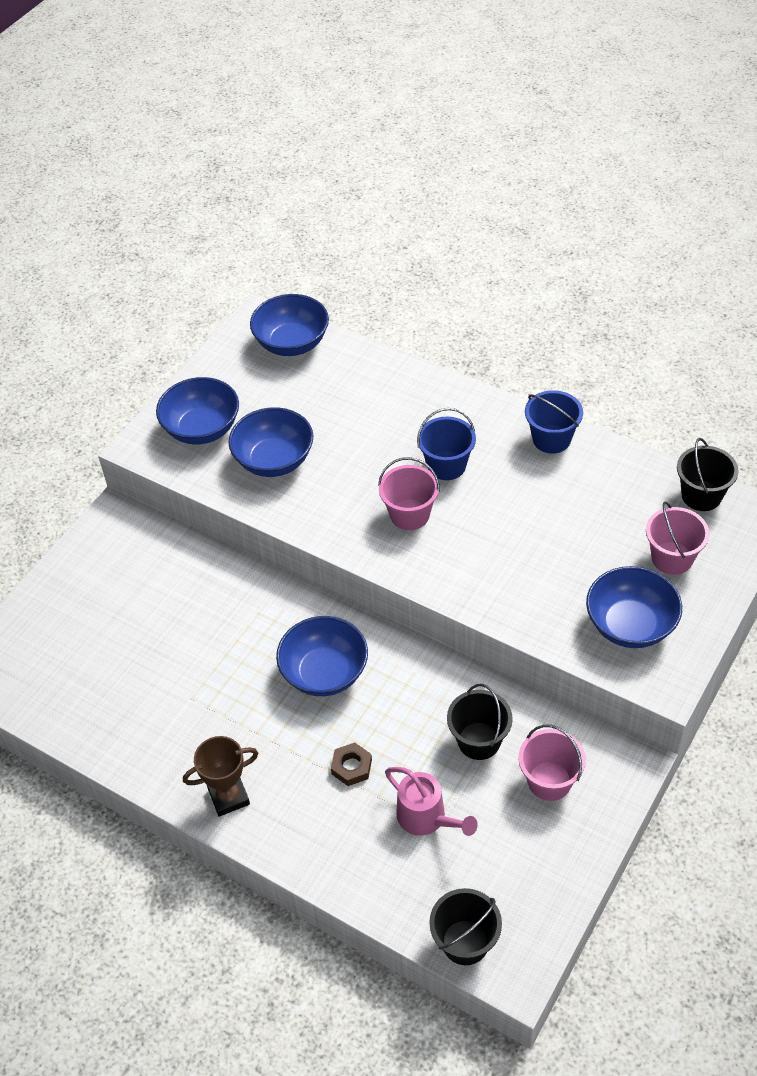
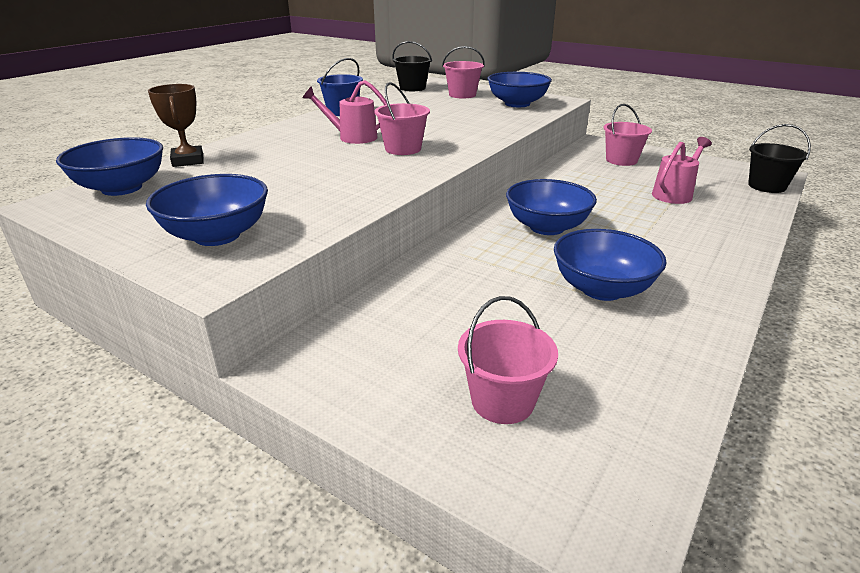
camera: 90 degrees left, 20 degrees down
(71, 630) = (502, 401): none -> pink bucket
(229, 797) = (709, 273): brown trophy -> brown trophy (188, 160)
(274, 460) = (302, 197): blue bowl -> blue bowl (602, 289)
(351, 767) = (643, 218): brown nut -> none
(446, 465) = (352, 137): blue bucket -> pink watering can
(479, 741) = (597, 177): black bucket -> none

